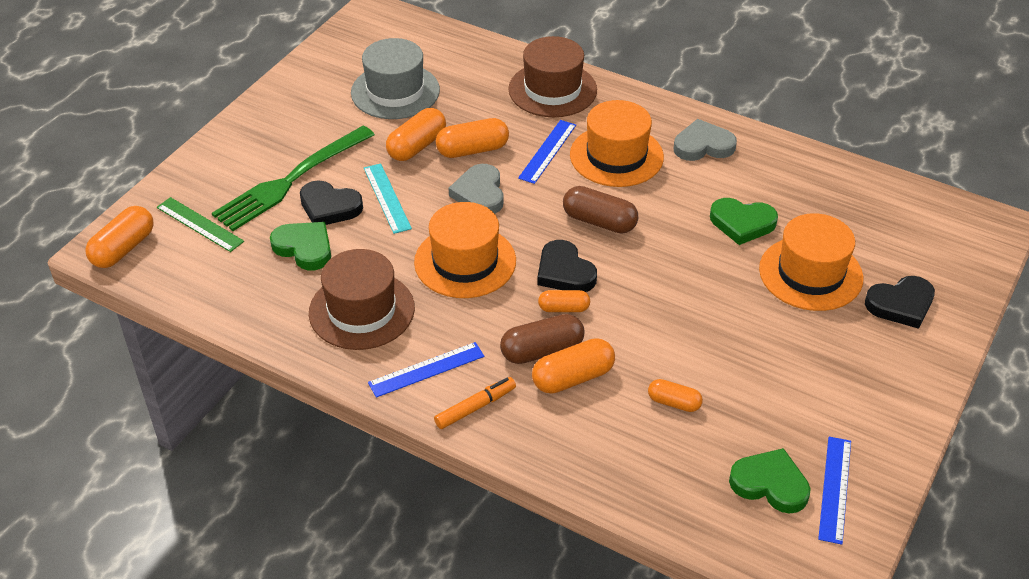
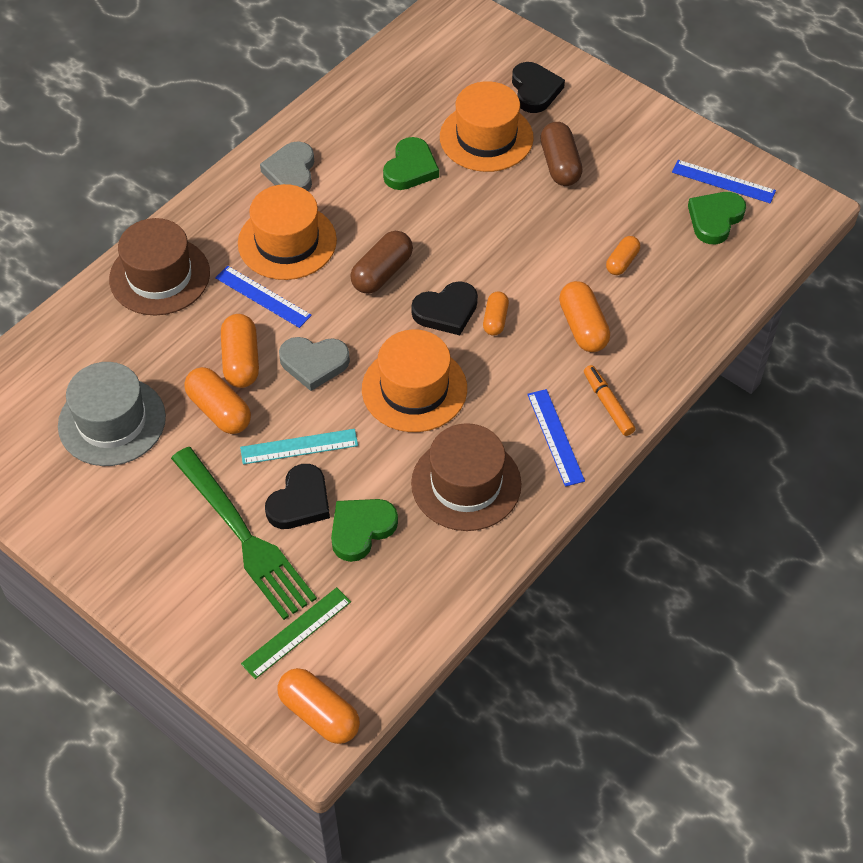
camera: 80 degrees left, 10 degrees up
(542, 350) = (546, 344): brown capsule -> brown capsule (560, 165)

